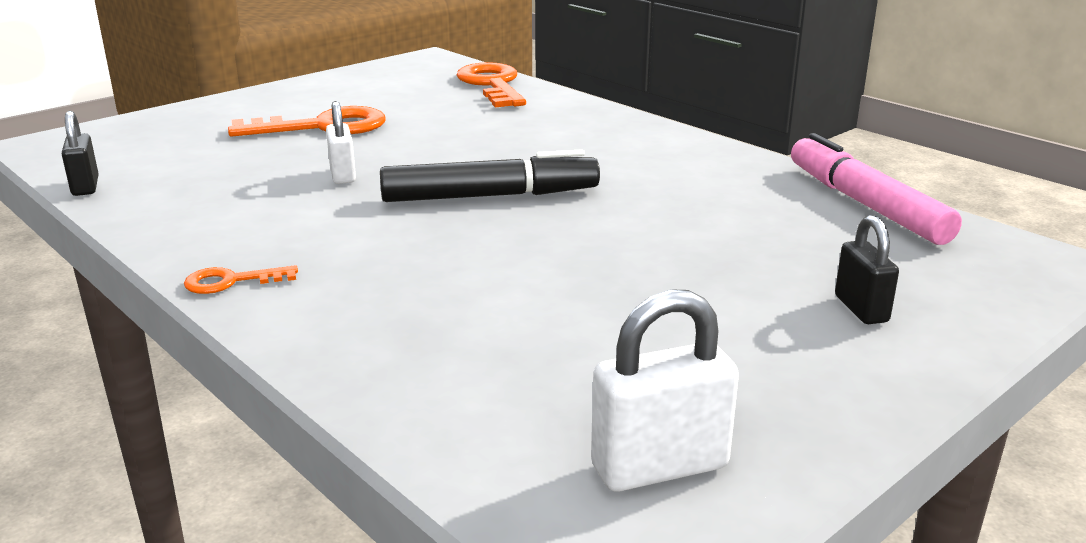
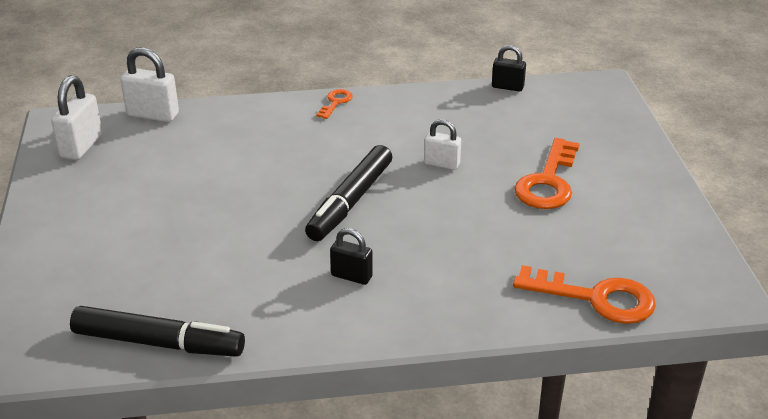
camera: 125 degrees right, 10 degrees up
(452, 442) = (153, 115): none -> white padlock
(861, 309) = (81, 254): black padlock -> black padlock (351, 276)
(865, 204) = (158, 343): pink marker -> black marker

